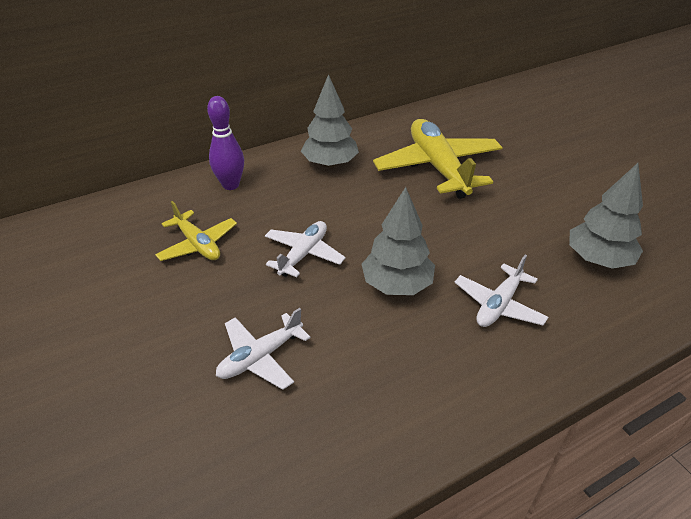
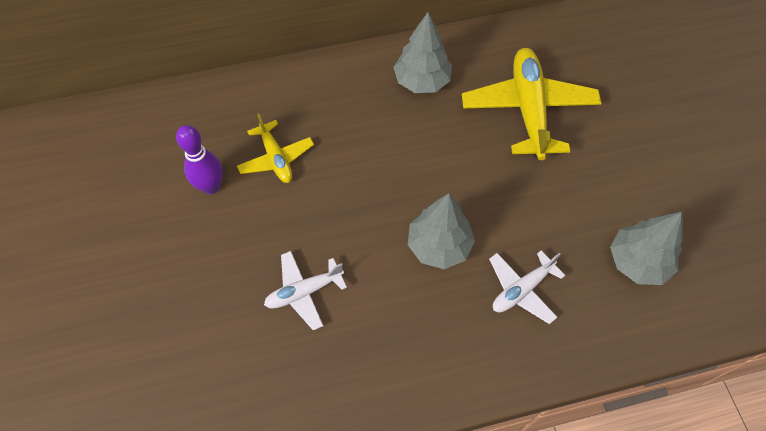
camera: 15 degrees right, 20 degrees up
(231, 185) = (320, 90): purple bowling pin -> purple bowling pin (211, 186)
(303, 254) = (366, 191): white plane -> none

